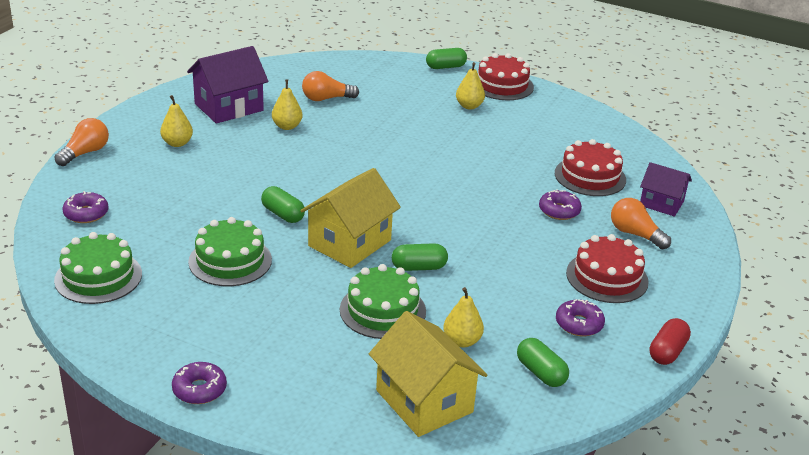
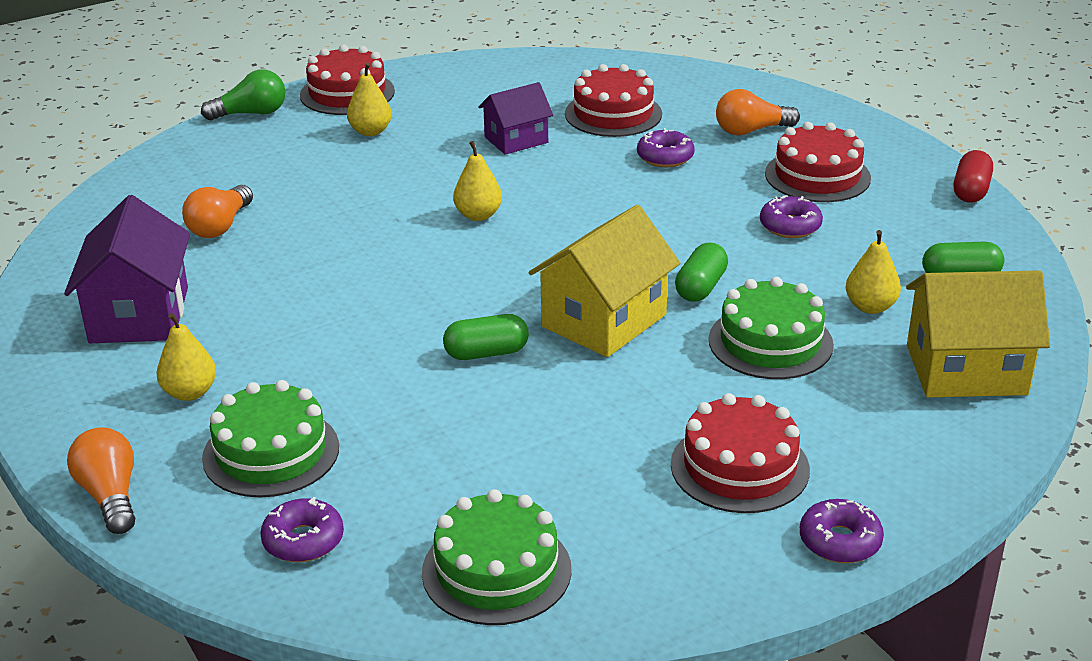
camera: 55 degrees left, 0 degrees up
(230, 261) = (561, 431): green cake -> green cake (271, 452)
(244, 333) = (739, 467): none -> red cake
(287, 126) = (257, 281): yellow pear -> yellow pear (478, 215)
(349, 243) = (604, 320): yellow house -> yellow house turned 60 degrees clockwise
(445, 67) = (251, 114): green capsule -> green light bulb
(579, 324) = (890, 223): purple donut -> purple donut (790, 226)
(661, 203) = (706, 95): purple house -> purple house (516, 140)
(667, 352) = (971, 191): red capsule -> red capsule turned 45 degrees clockwise

